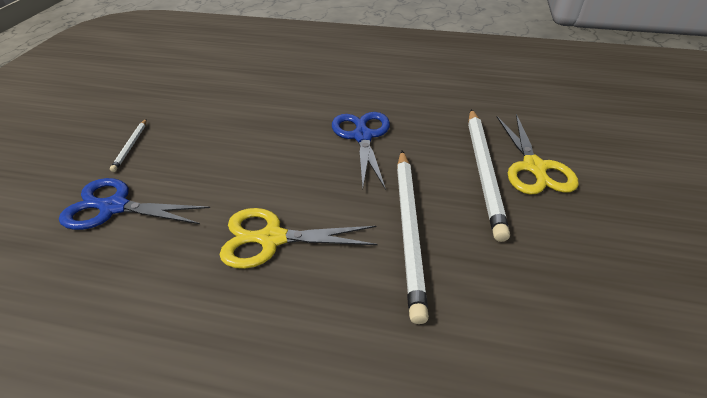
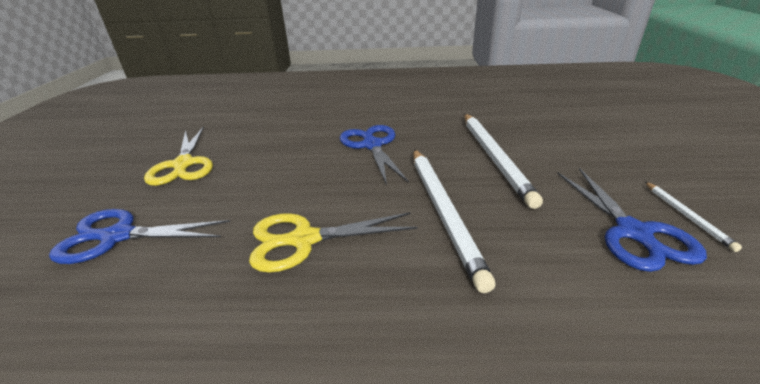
camera: 10 degrees left, 10 degrees down
(131, 146) = (132, 180): white pencil -> white pencil (686, 216)
(534, 168) = (537, 149): yellow scissors -> yellow scissors (183, 165)
(590, 286) = (634, 233): none -> blue scissors

